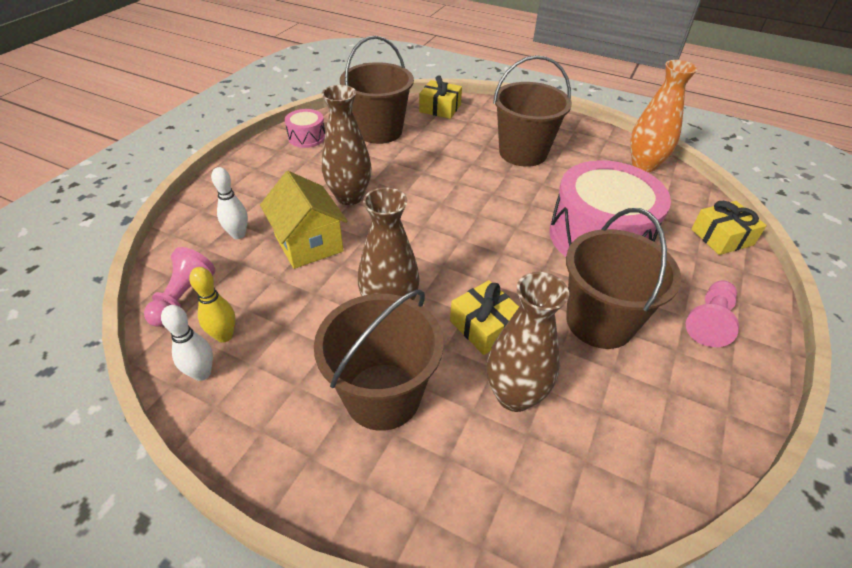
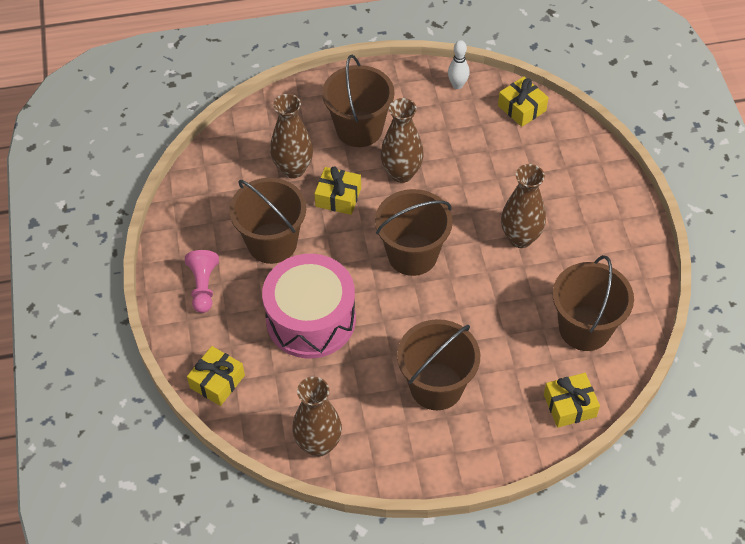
camera: 145 degrees right, 10 degrees up
(183, 297) = (521, 108): pink pawn -> yellow gift
(224, 336) = (471, 105): yellow bowling pin -> none
(238, 234) = (550, 161): white bowling pin -> none
(307, 137) = (631, 277): pink drum -> none
(308, 243) = (499, 184): yellow house -> none
(457, 234) = (412, 255): none -> brown bucket
(644, 165) = (318, 444): orange vase -> brown vase

